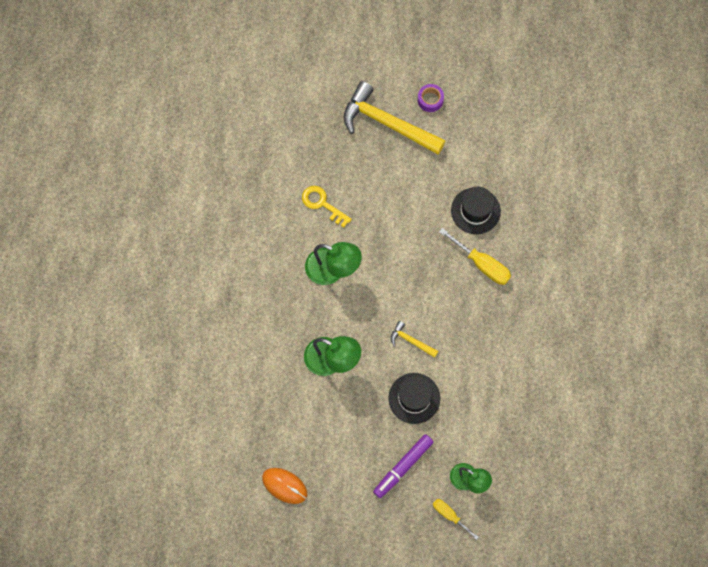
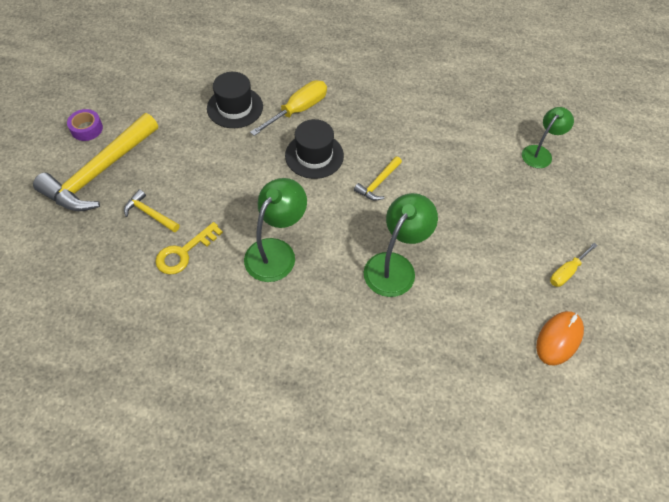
camera: 85 degrees left, 15 degrees down
(353, 171) = (150, 214): none -> yellow hammer
(402, 467) = (528, 209): purple marker -> none
(414, 398) = (447, 189): black hat -> black hat (314, 155)
(450, 515) = (580, 174): yellow screwdriver -> yellow screwdriver (567, 272)

